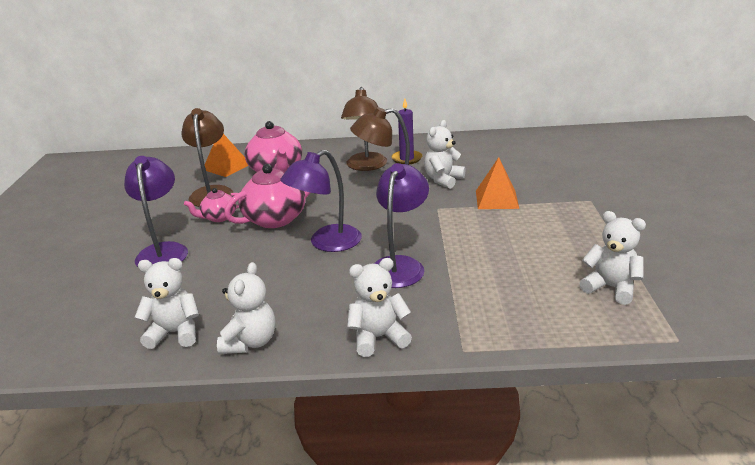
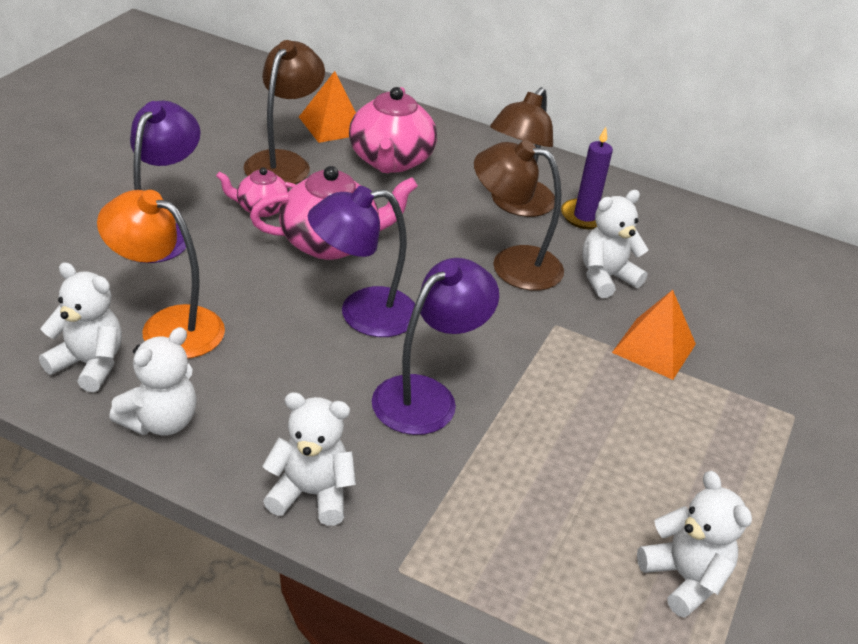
camera: 20 degrees right, 10 degrees up
(211, 294) = (168, 326): none -> orange lamp

